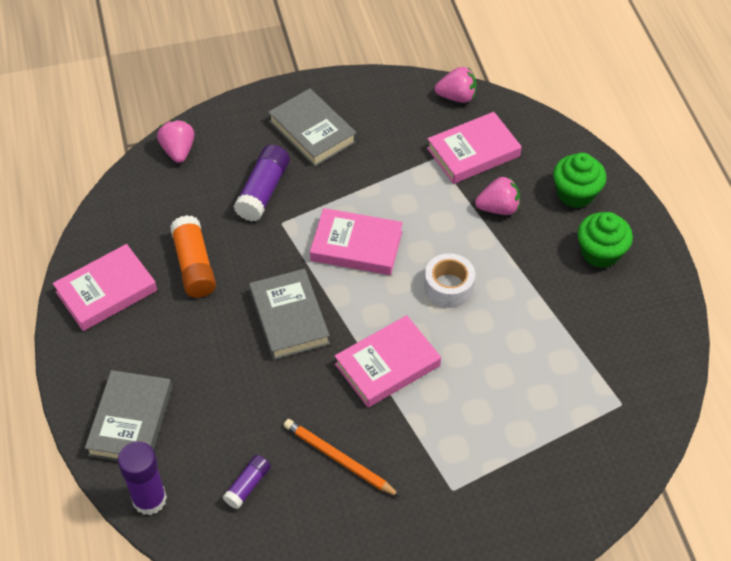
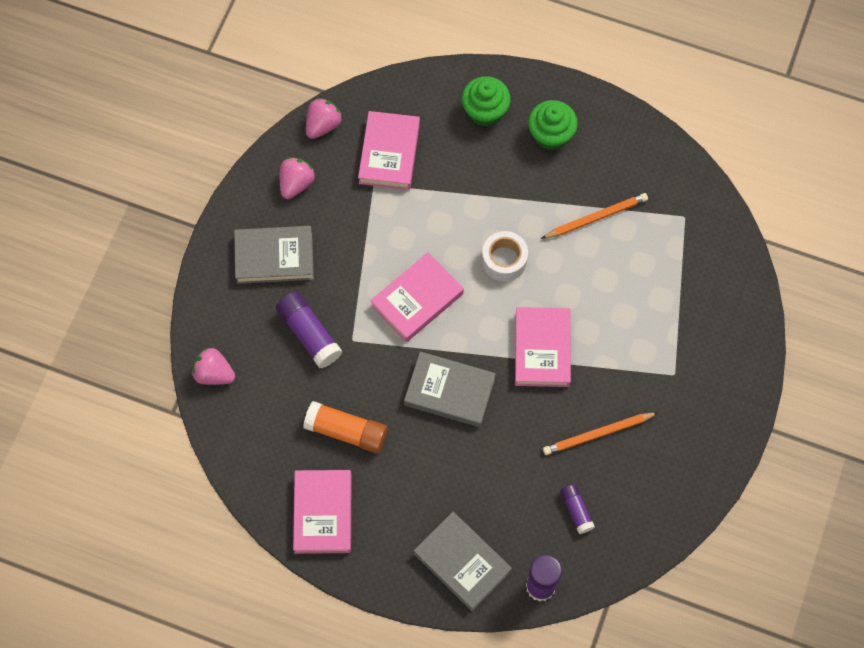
camera: 55 degrees left, 15 degrees up
(498, 208) = (457, 174): pink strawberry -> pink strawberry (296, 183)
(553, 333) = (596, 218): none -> orange pencil

